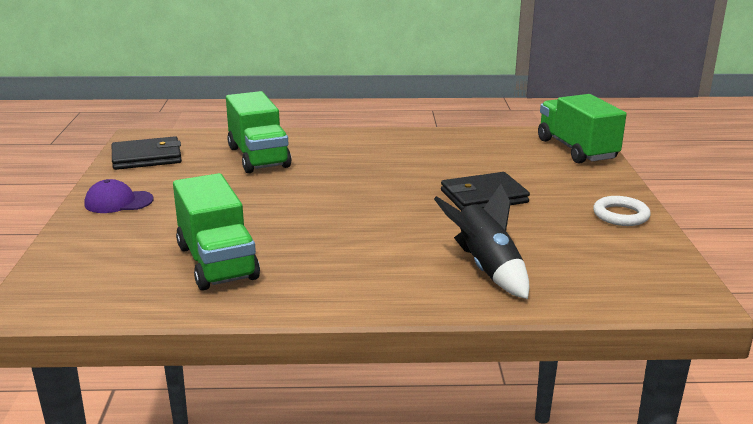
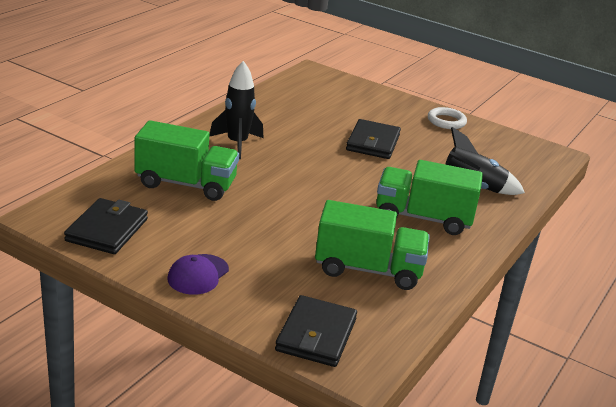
camera: 60 degrees left, 5 degrees up
(71, 271) = (316, 335): none -> black wallet
(363, 152) = (237, 144): none -> black rocket
(576, 149) = (337, 84): green truck -> green truck (423, 218)

